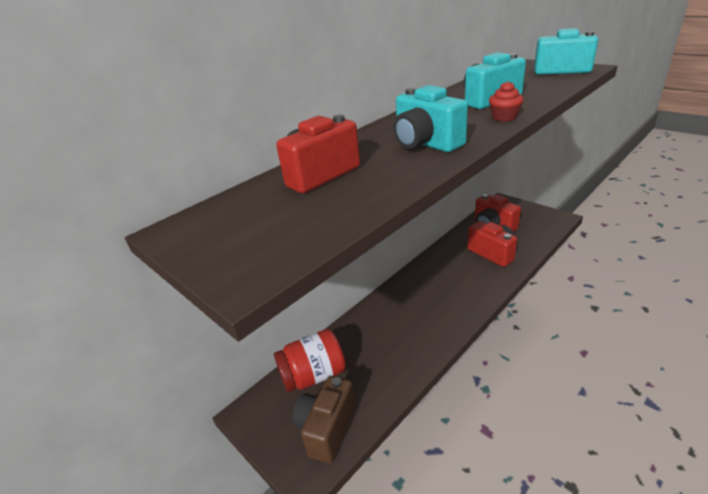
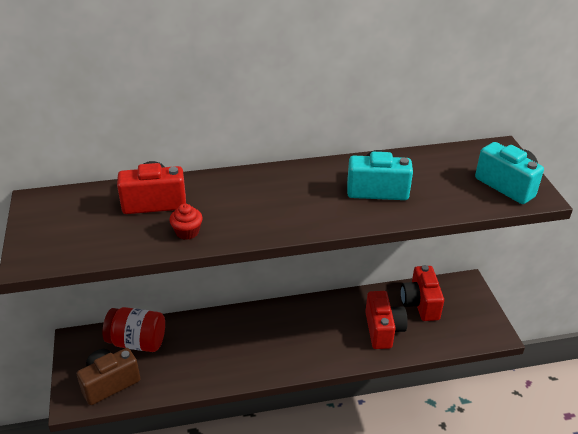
camera: 30 degrees right, 5 degrees up
(425, 144) = (254, 213): turquoise camera -> none
(504, 117) = (348, 218): red cupcake -> red cupcake (187, 232)

